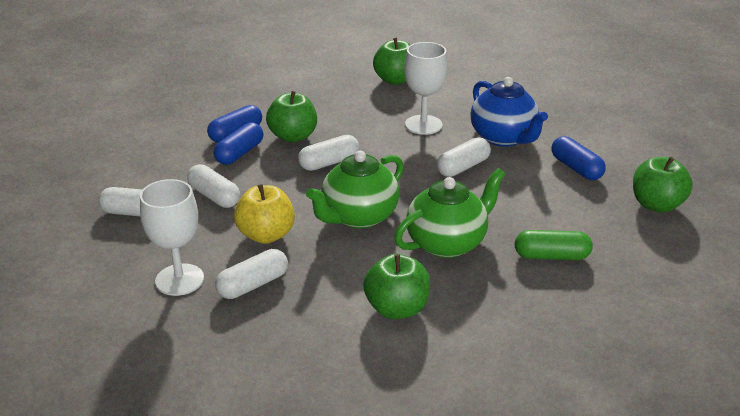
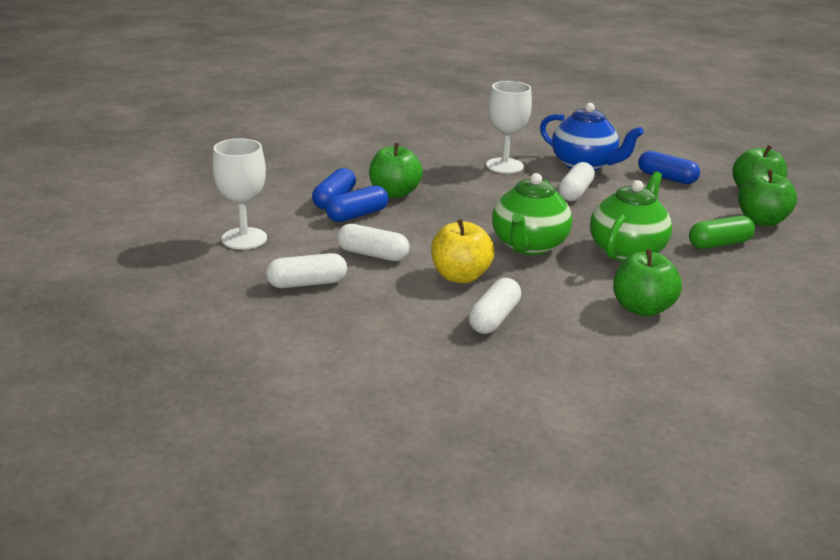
camera: 25 degrees left, 5 degrees down
(179, 280) = (418, 329): white goblet -> white goblet (244, 239)
(240, 153) = (357, 215): blue capsule -> blue capsule turned 45 degrees clockwise
(329, 163) = (453, 208): white capsule -> none
(395, 80) = (440, 135): green apple -> green apple (761, 221)

